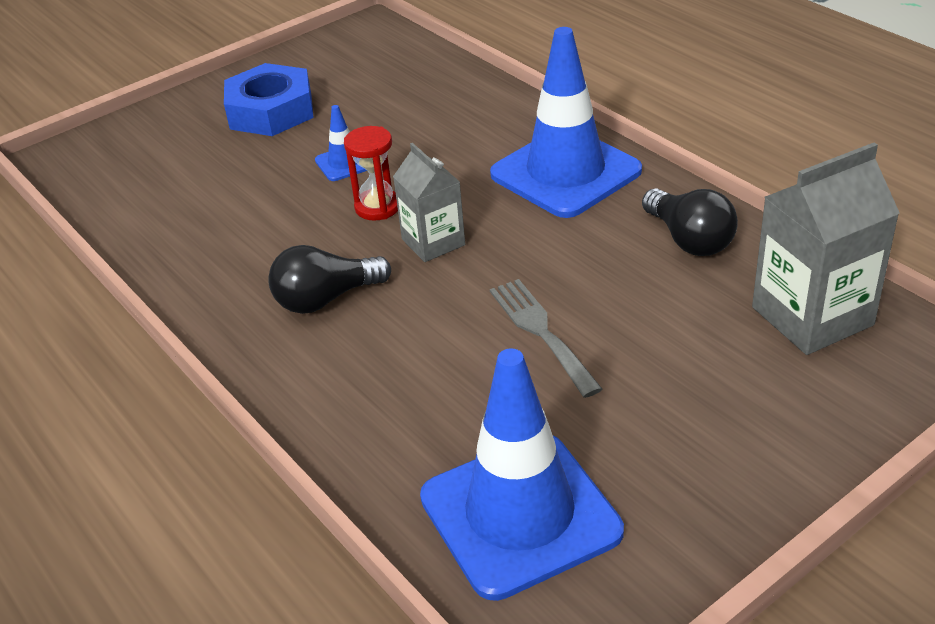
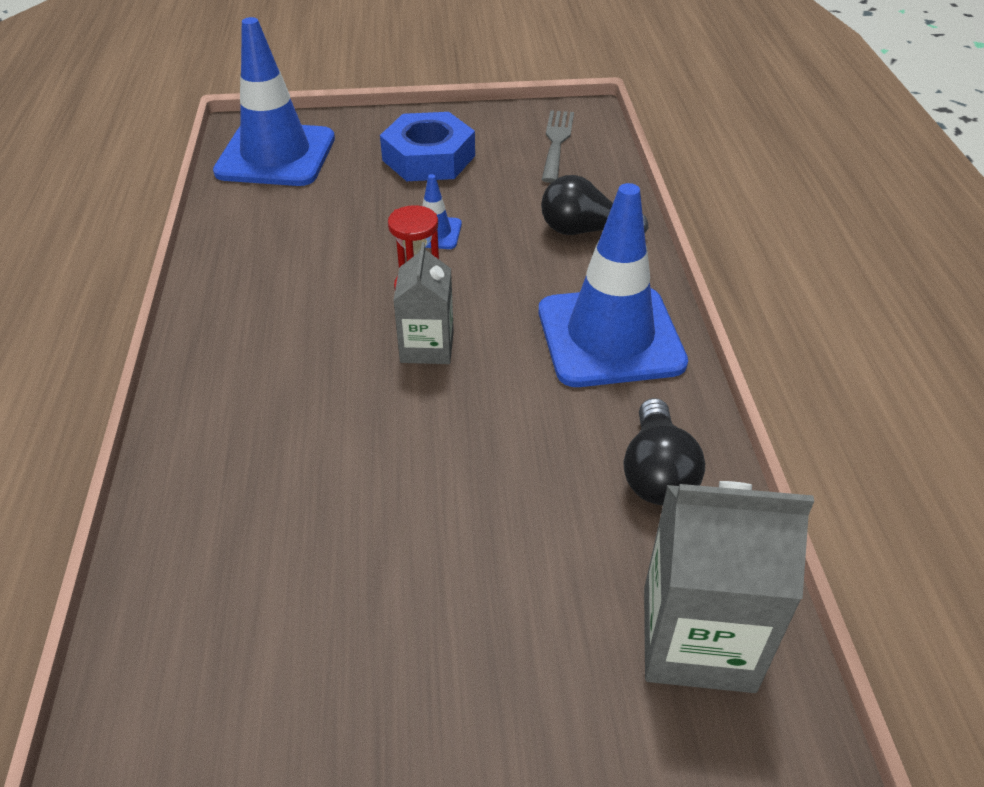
camera: 30 degrees right, 5 degrees up
(326, 299) = (291, 354): black light bulb -> black light bulb (584, 231)
(520, 514) = (214, 673): blue traffic cone -> blue traffic cone (276, 155)
(541, 332) = (423, 491): grey fork -> grey fork (556, 142)

